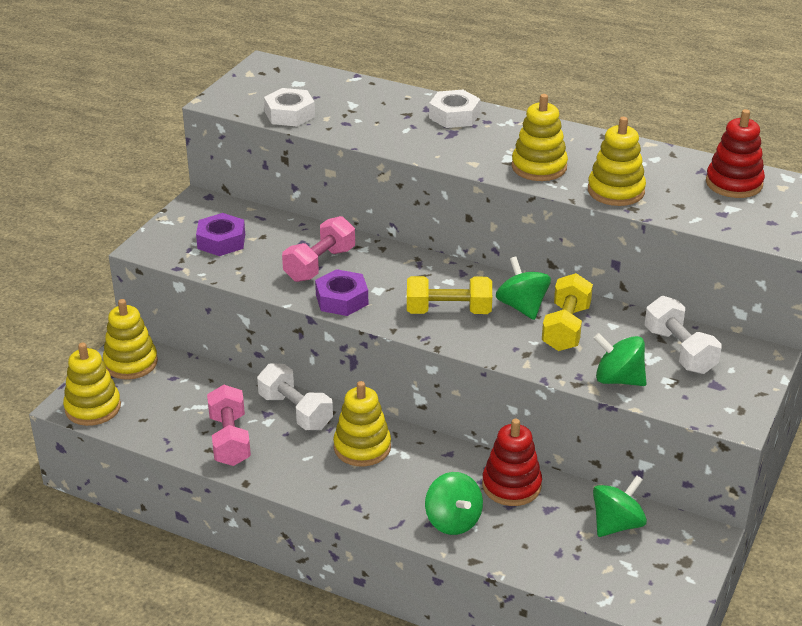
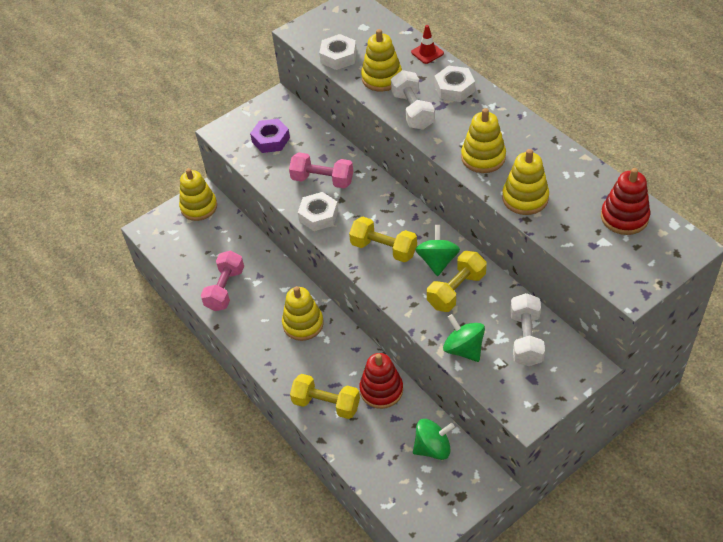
camera: 30 degrees right, 15 degrees up
(93, 408) = (158, 236): yellow stacking toy -> yellow stacking toy (382, 78)
(295, 411) = (277, 280): white dumbbell -> white dumbbell (412, 111)
(320, 264) = (322, 180): pink dumbbell -> pink dumbbell turned 45 degrees clockwise
(341, 299) = (318, 215): purple nut -> white nut
(395, 91) = (427, 53): none -> red traffic cone
(453, 521) = (326, 404): green spinning top -> yellow dumbbell

